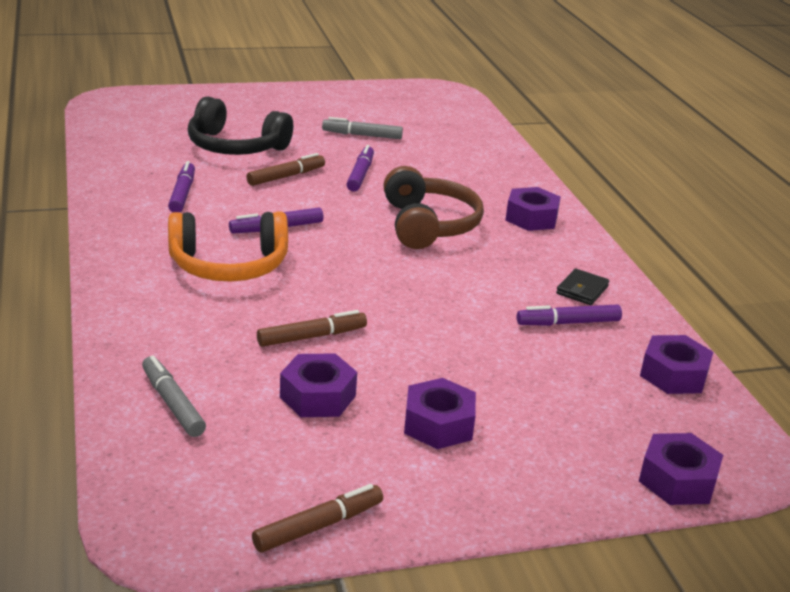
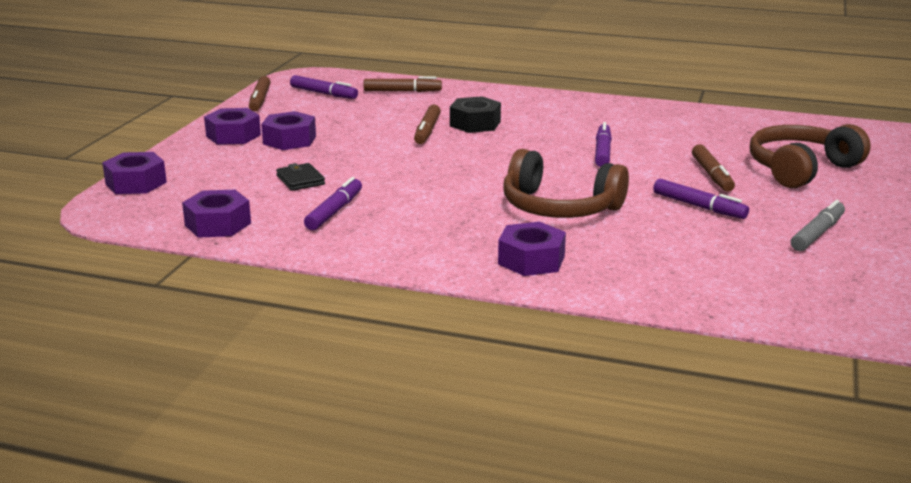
camera: 125 degrees right, 5 degrees down
(172, 403) = (402, 91): grey marker -> brown marker
(182, 194) = (694, 134): purple marker -> purple marker (323, 93)
(229, 265) = (552, 127): orange headphones -> none
(235, 146) = (801, 169): black headphones -> brown headphones
(258, 313) = (475, 124): none -> black nut
(317, 396) = (361, 120): purple nut -> purple nut (233, 135)
(582, 290) = (372, 235): black wallet -> black wallet (300, 180)

